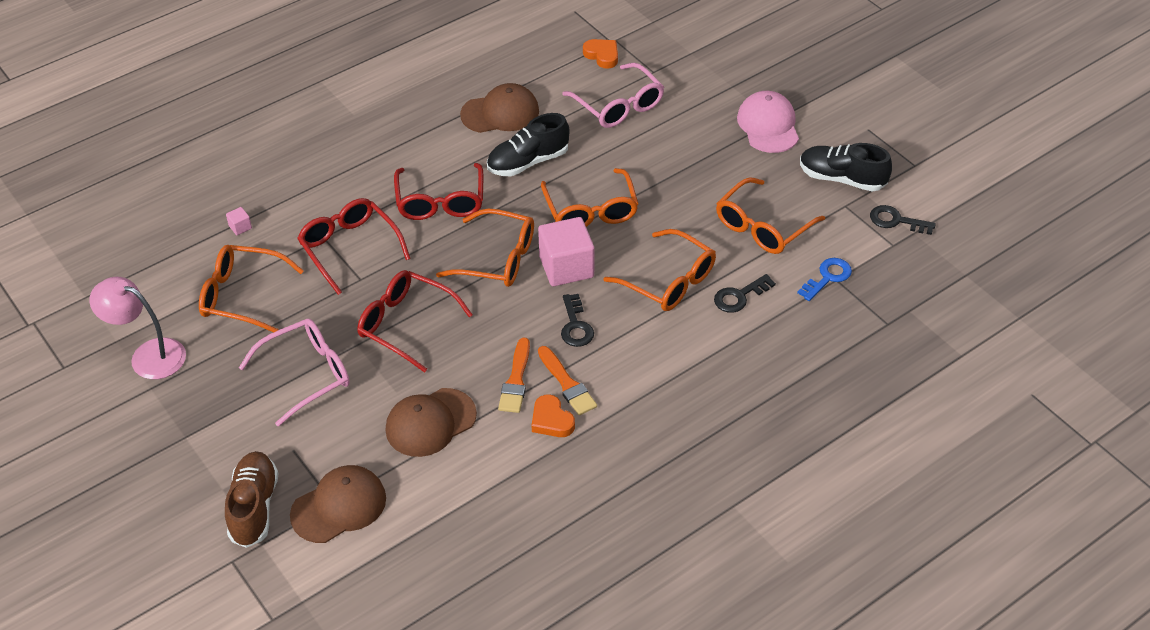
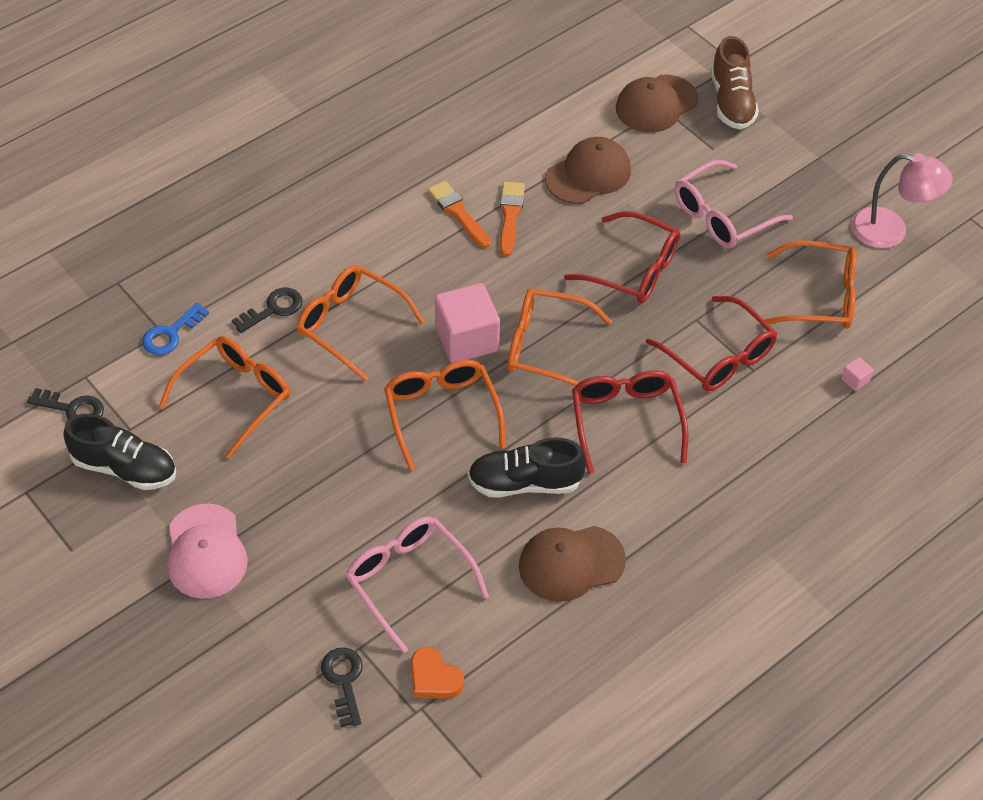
camera: 175 degrees right, 5 degrees up
(528, 162) = (525, 483): black shoe -> black shoe turned 150 degrees counterclockwise
(551, 420) = (471, 179): orange heart -> none
(575, 326) = (452, 272): black key -> black key (344, 681)

